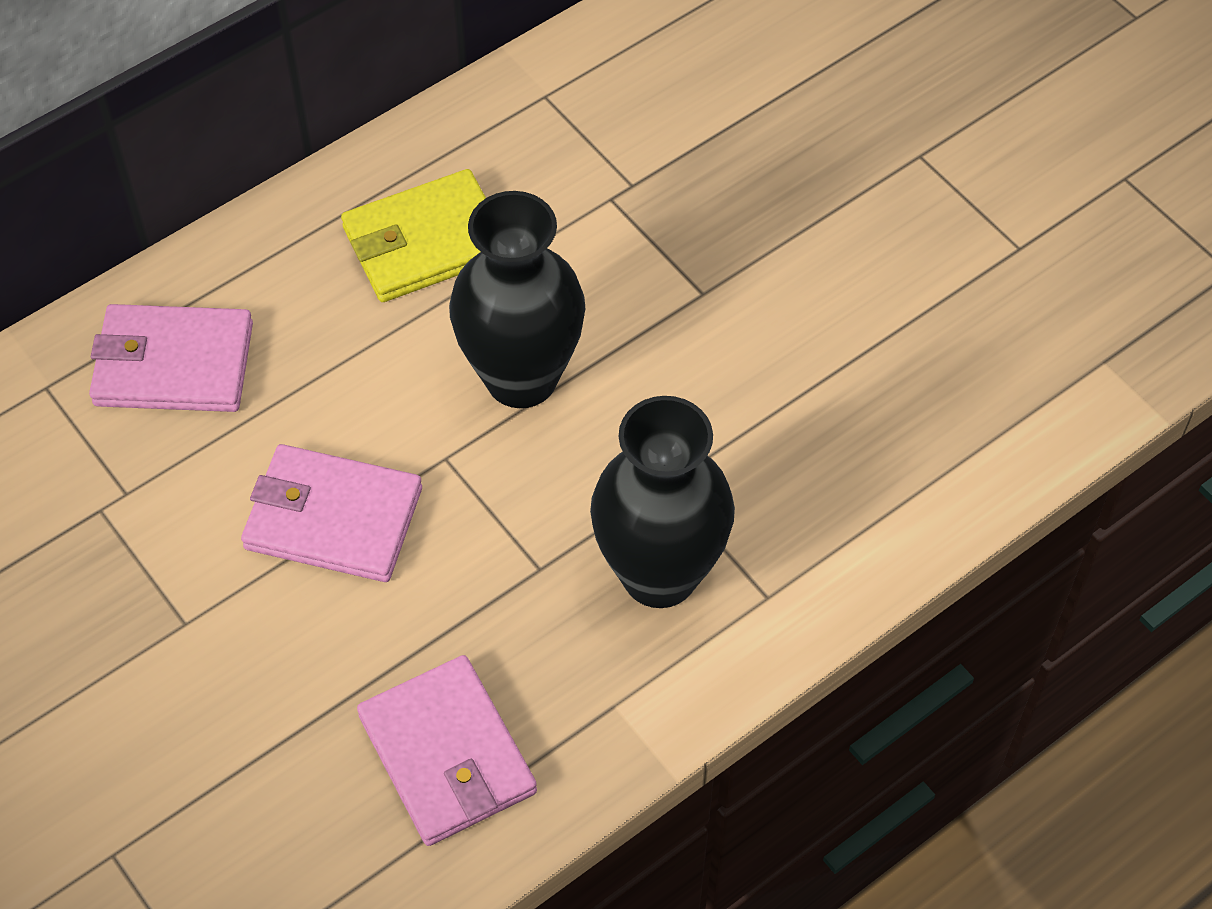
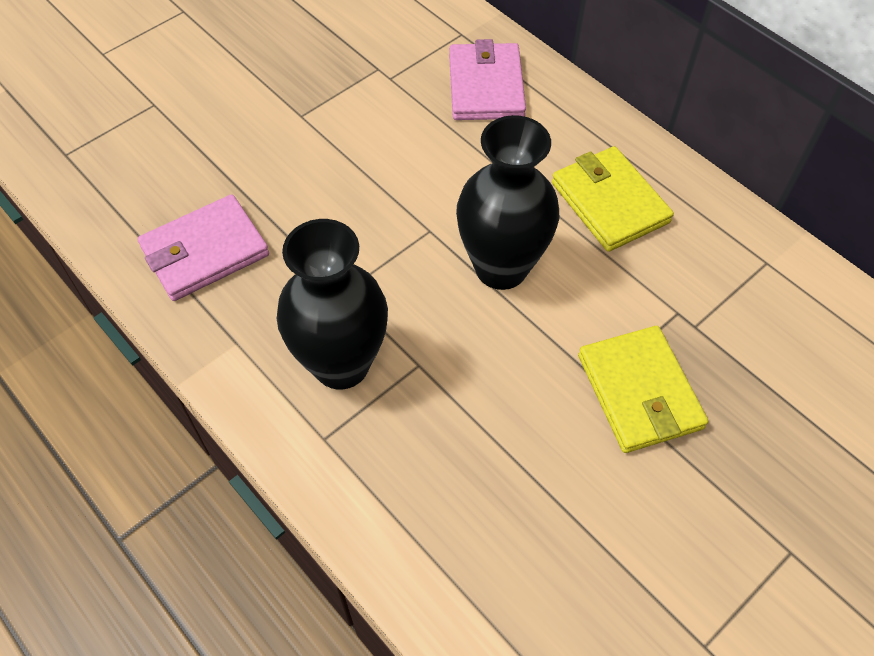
camera: 85 degrees right, 0 degrees up
(333, 518) = (378, 176): pink wallet -> none
(721, 255) = (639, 392): none -> yellow wallet

